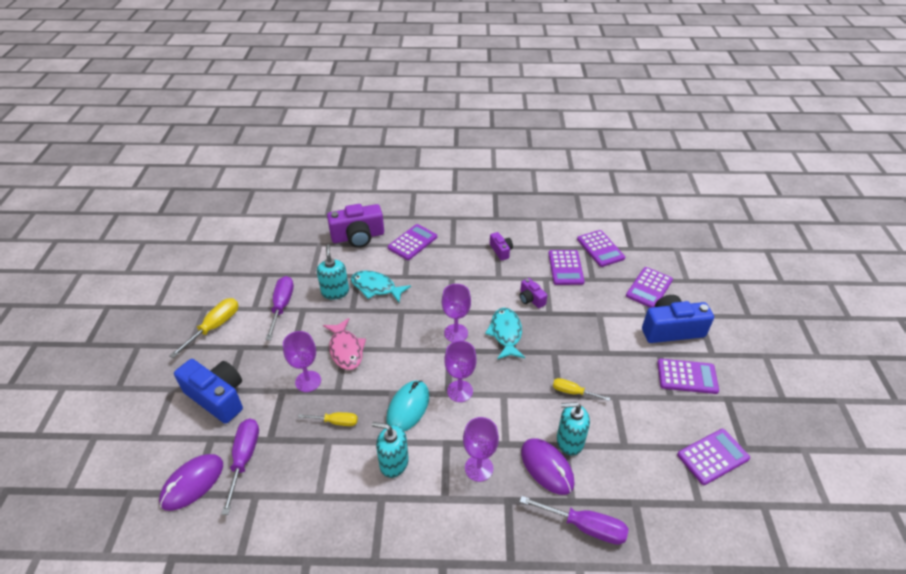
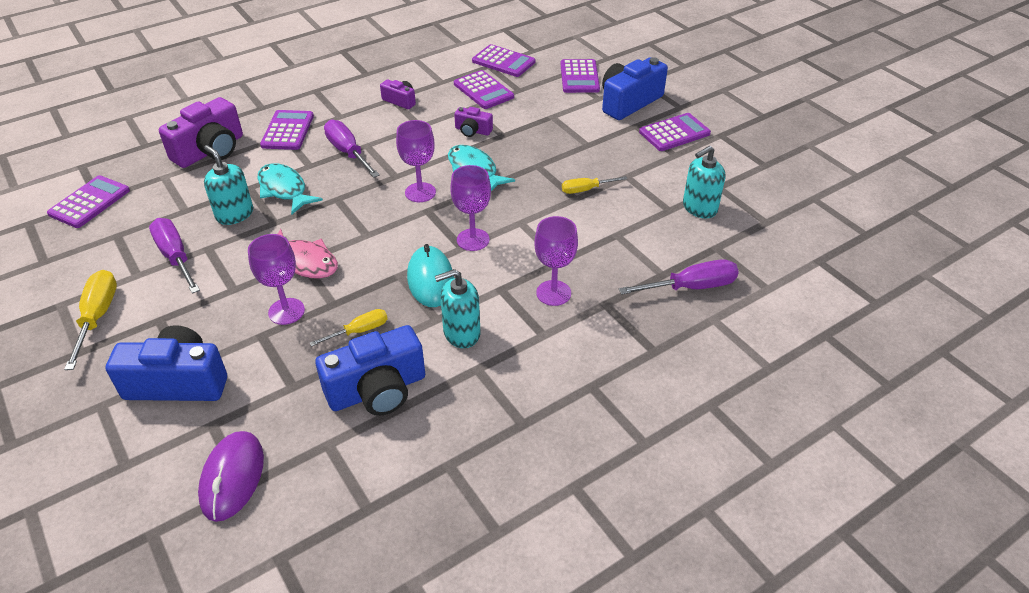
camera: 35 degrees left, 0 degrees up
(244, 459) = (279, 420): purple screwdriver -> purple screwdriver (348, 152)
(311, 474) = (377, 390): none -> blue camera
(376, 288) = (284, 190): turquoise fish -> turquoise fish turned 60 degrees clockwise
(547, 467) = (617, 260): purple mouse -> none
(569, 441) = (618, 229): turquoise soap dispenser -> turquoise soap dispenser (699, 208)
(713, 456) = (747, 183): purple calculator -> purple calculator (89, 202)

